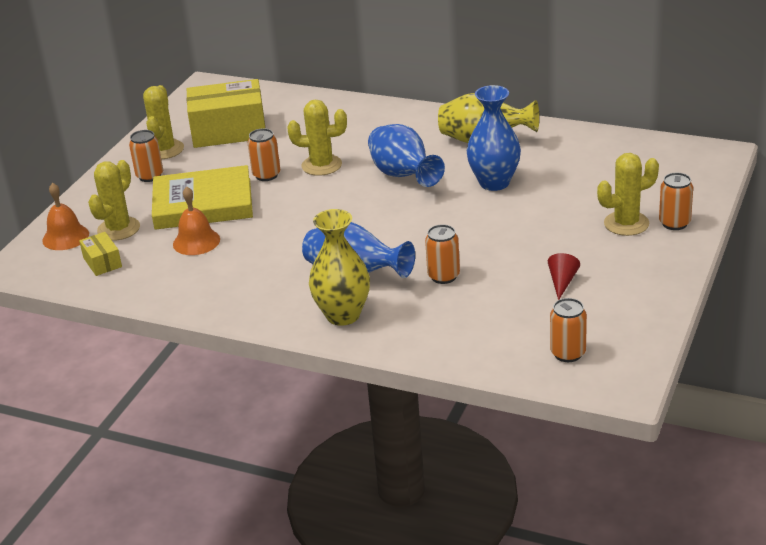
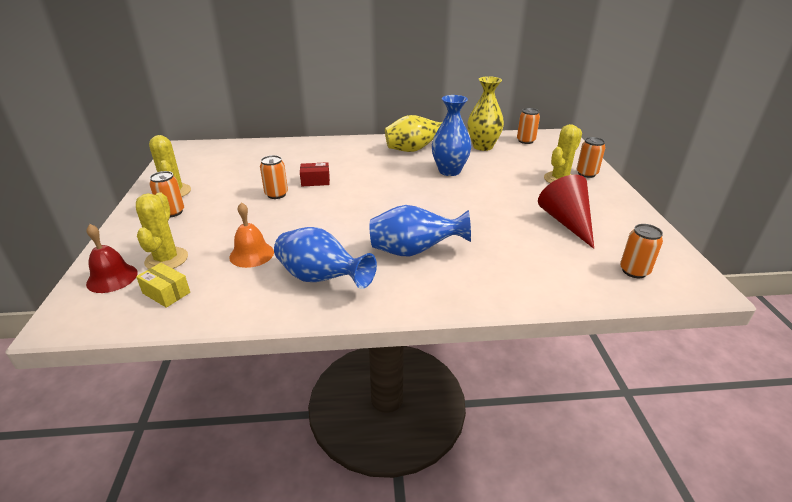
camera: 30 degrees left, 0 degrees up
(65, 237) = (112, 278): orange bell -> red bell
(203, 204) = (236, 224): yellow book -> none
(229, 131) = (222, 171): yellow box -> none
(321, 165) = (315, 181): yellow cactus -> red box
(343, 315) = (435, 285): yellow vase -> yellow vase (483, 146)
(403, 176) = (383, 177): blue vase -> blue vase (321, 279)
(443, 276) = (482, 236): orange can -> orange can (525, 141)
(562, 282) = (566, 222): red cone -> red cone, size x2.02

